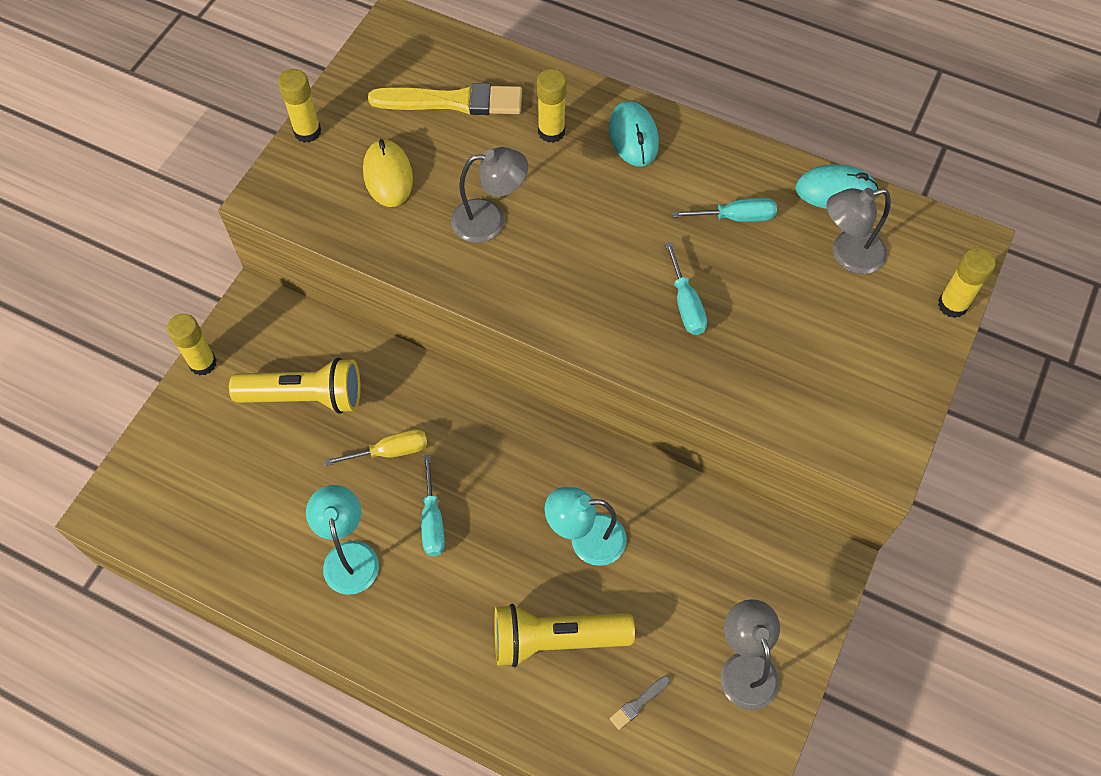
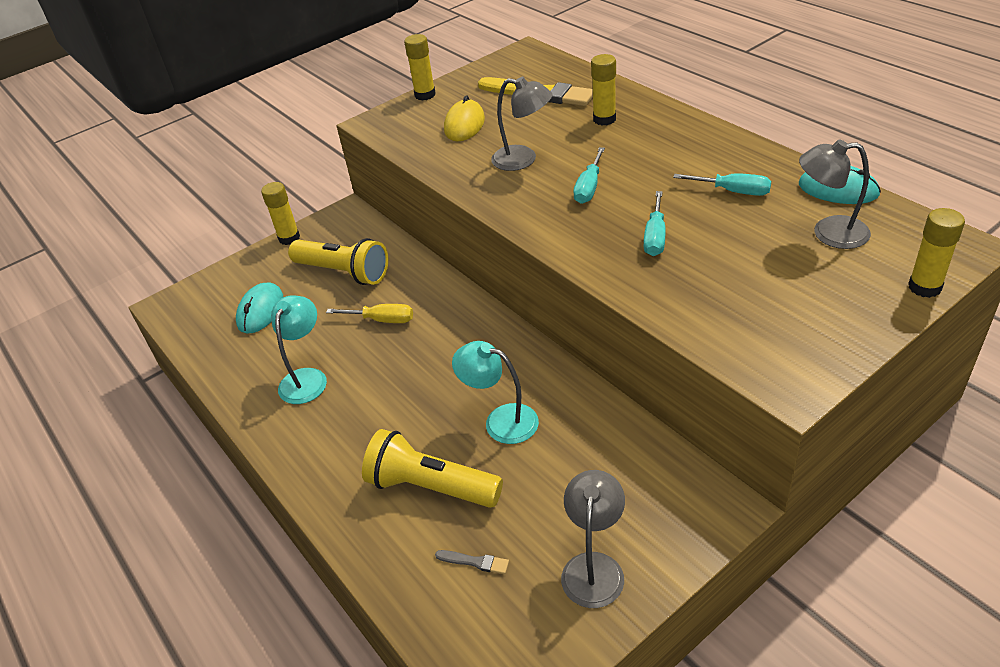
camera: 30 degrees right, 20 degrees down
(432, 521) = (384, 373): turquoise screwdriver -> turquoise screwdriver (589, 187)
(633, 136) = (670, 131): turquoise mouse -> turquoise mouse (260, 311)
(638, 703) = (475, 562): grey brush -> grey brush turned 150 degrees counterclockwise

